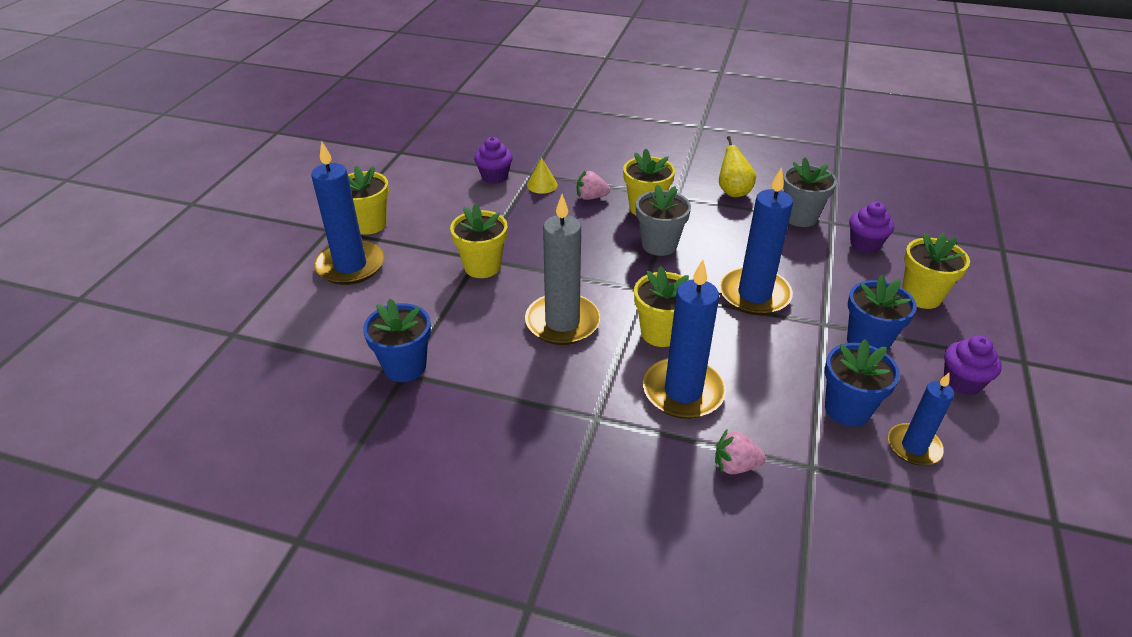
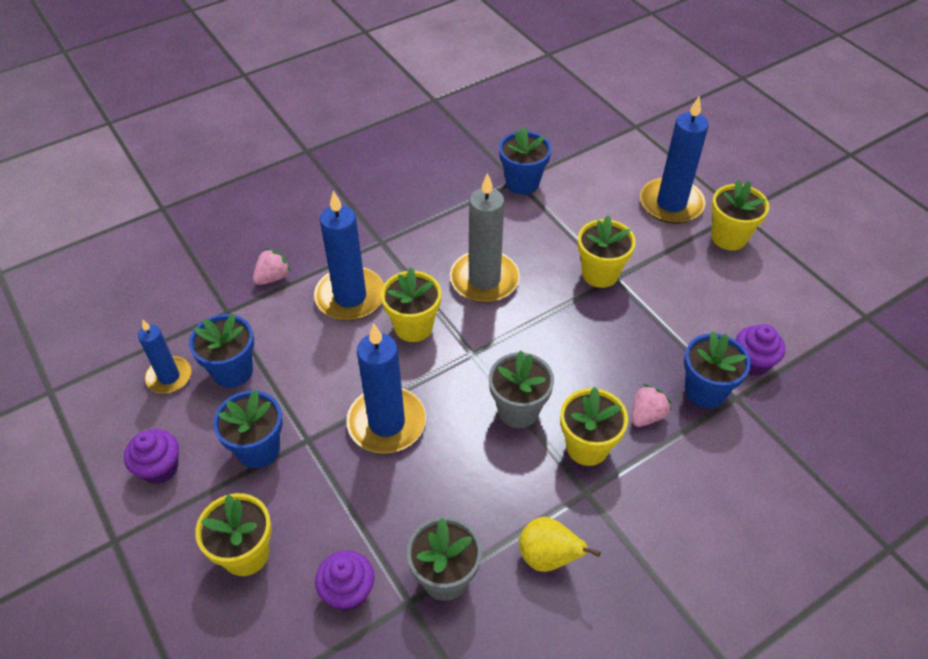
camera: 130 degrees right, 10 degrees up
(542, 185) = (705, 391): yellow cone -> blue flower pot

